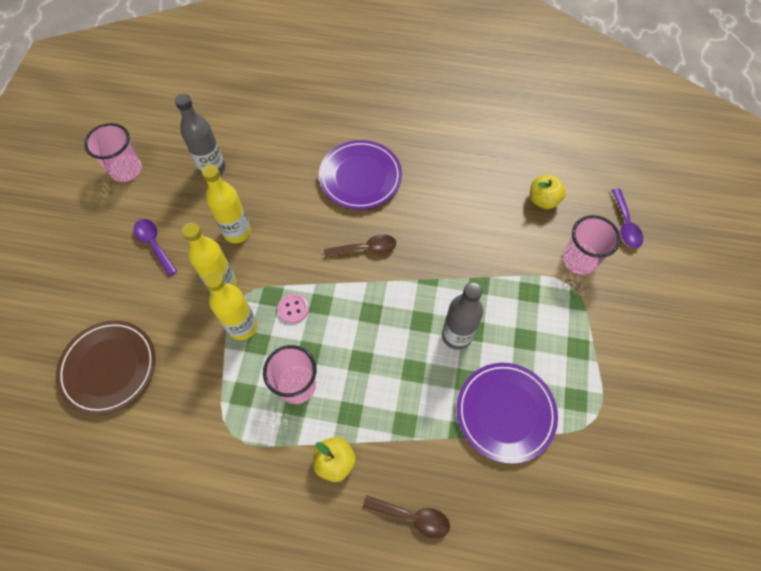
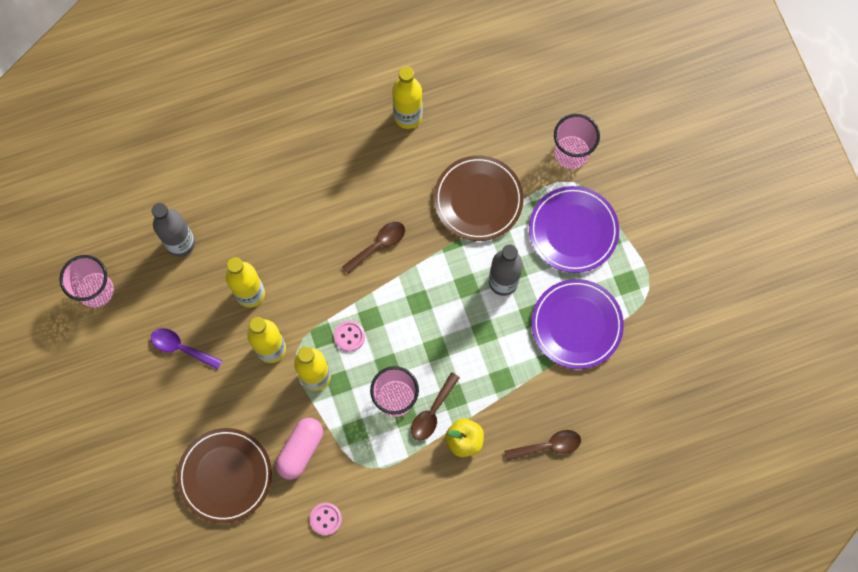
camera: 30 degrees left, 10 degrees up
(162, 460) = (325, 519): none -> pink button
(186, 383) = (300, 450): none -> pink capsule
(322, 417) = (432, 412): none -> brown spoon
(360, 177) = (329, 175): purple plate -> purple plate (573, 231)
(451, 165) = (408, 116): none -> yellow bottle
(473, 256) = (478, 200): none -> brown plate
(543, 200) = (511, 109): yellow apple -> none
(625, 224) = (595, 95): purple spoon -> none

